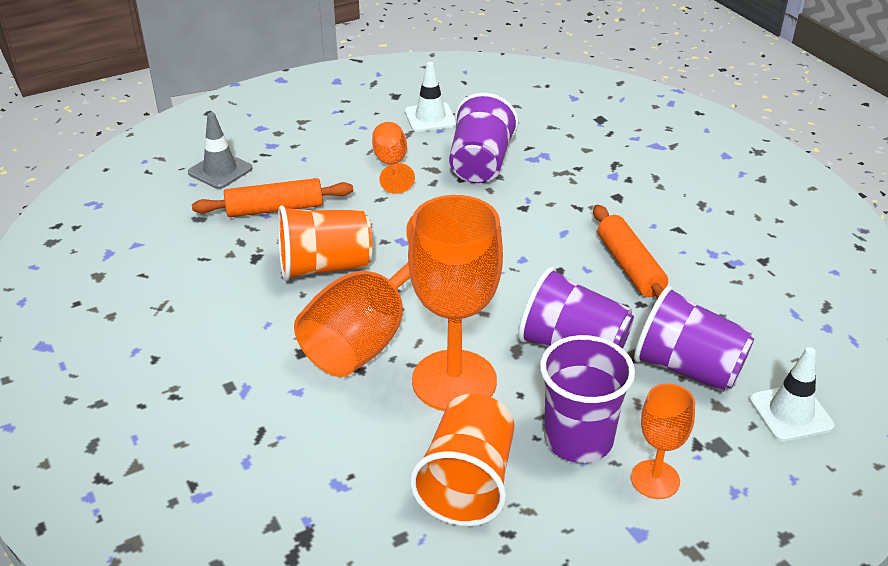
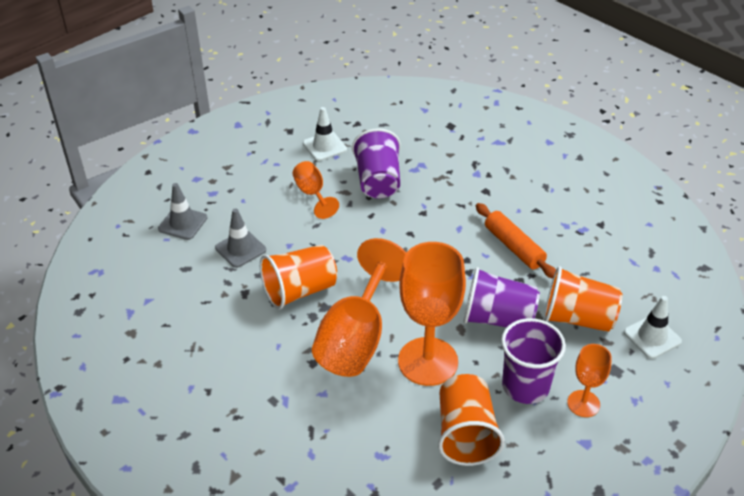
camera: 15 degrees left, 5 degrees up
(274, 209) = (240, 249): orange rolling pin -> grey traffic cone
(688, 368) = (578, 318): purple cup -> orange cup

